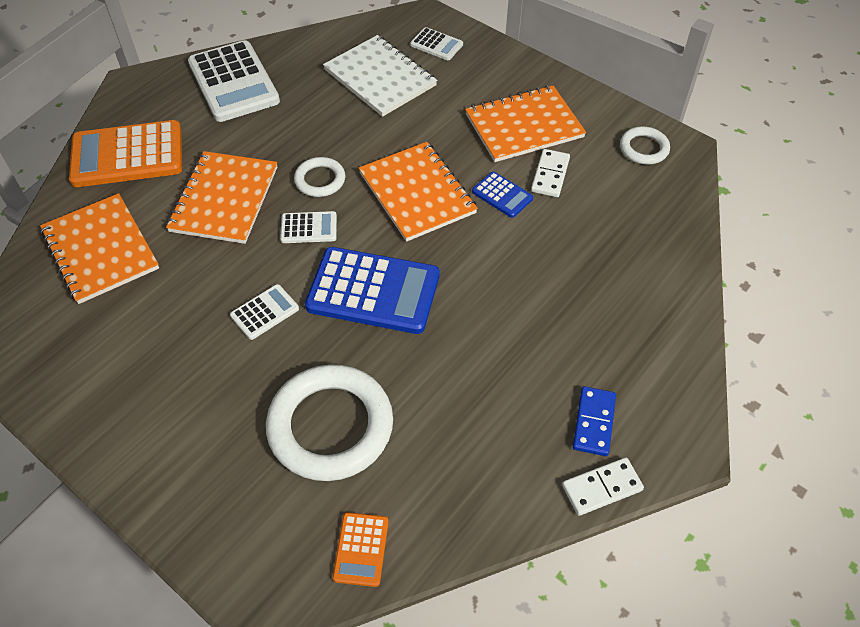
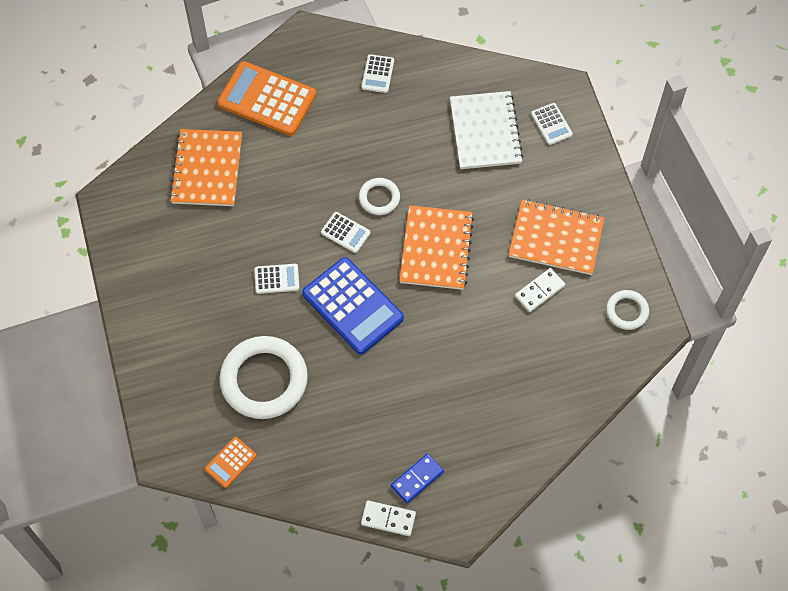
camera: 35 degrees right, 10 degrees up
(224, 199) = (307, 175): orange notebook -> none
(233, 82) = (377, 74): white calculator -> white calculator, size x0.48
(502, 195) = (492, 286): blue calculator -> none

